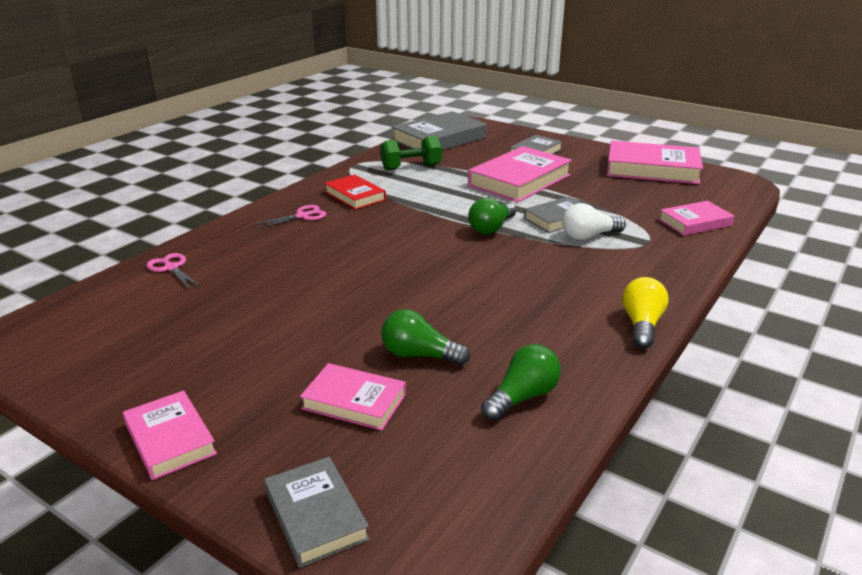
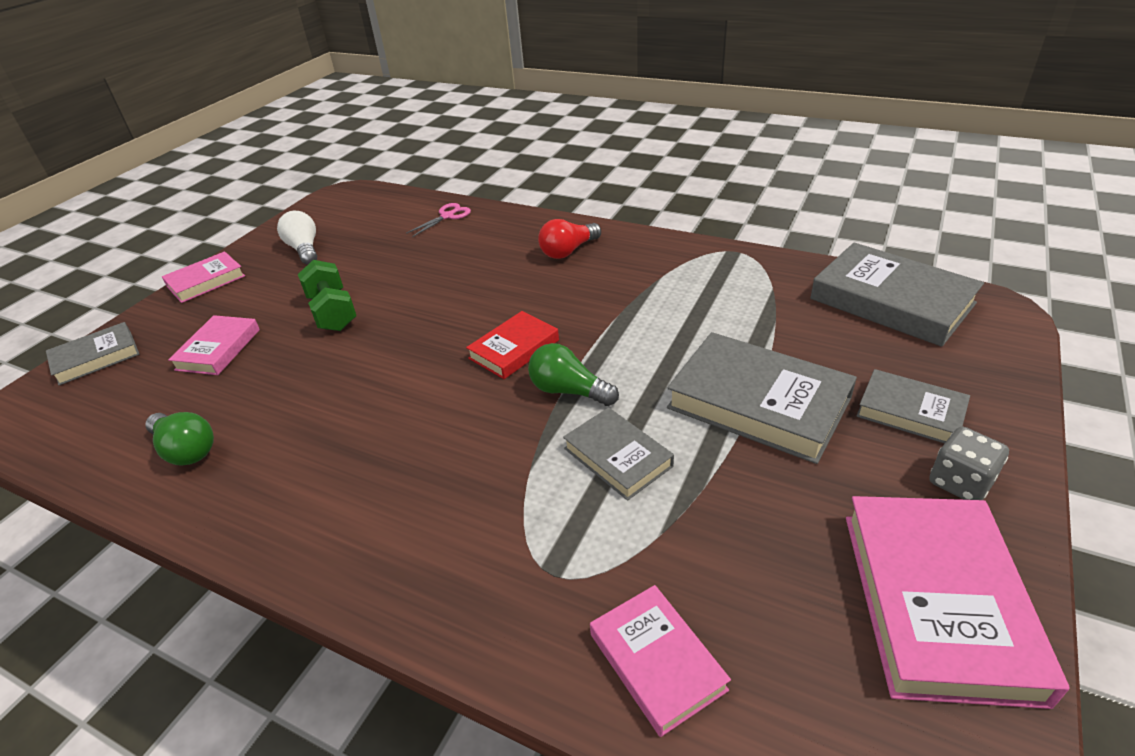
camera: 85 degrees right, 10 degrees up
(302, 216) = (568, 251): pink scissors -> red light bulb
(355, 196) = (635, 271): red book -> red book (514, 349)
(411, 167) = (753, 295): green dumbbell -> green dumbbell (332, 312)
(419, 355) = (277, 374): green light bulb -> none
(519, 180) = (758, 403): pink book -> grey book
(584, 153) = (960, 482): none -> grey dice
(589, 236) = (562, 495): white light bulb -> white light bulb (304, 249)
(641, 325) = (296, 554): yellow light bulb -> none

